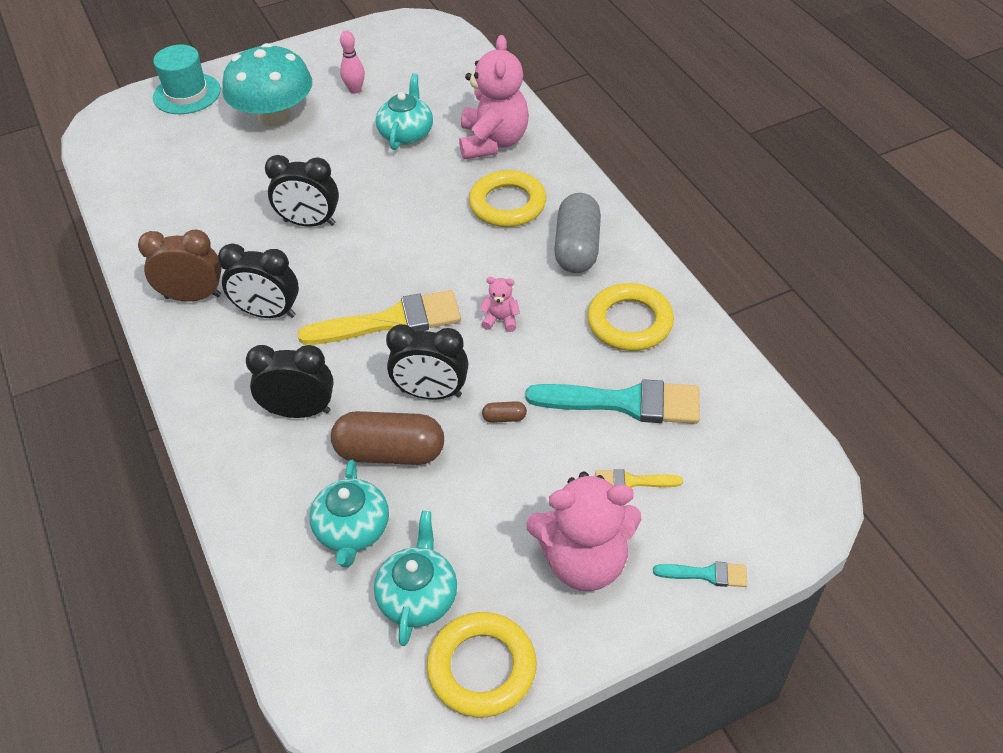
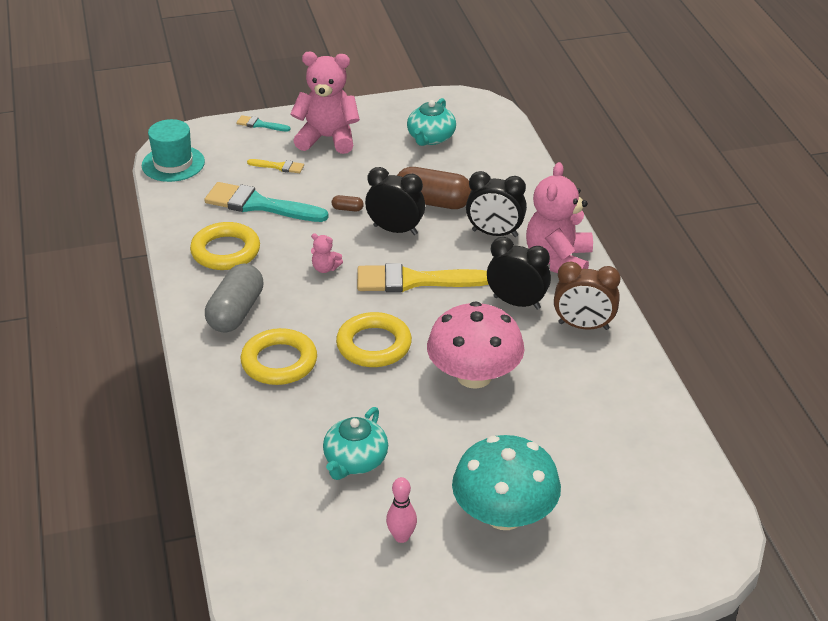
camera: 170 degrees left, 10 degrees down
(187, 94) = (616, 572): turquoise hat -> turquoise hat (173, 164)
(309, 223) = (474, 376): black clock -> pink mushroom
(352, 530) = (465, 169): turquoise teapot -> none
(482, 668) = (402, 109): yellow ring -> yellow ring (374, 345)
(493, 142) = (265, 433): pink teddy bear -> pink teddy bear (558, 261)

